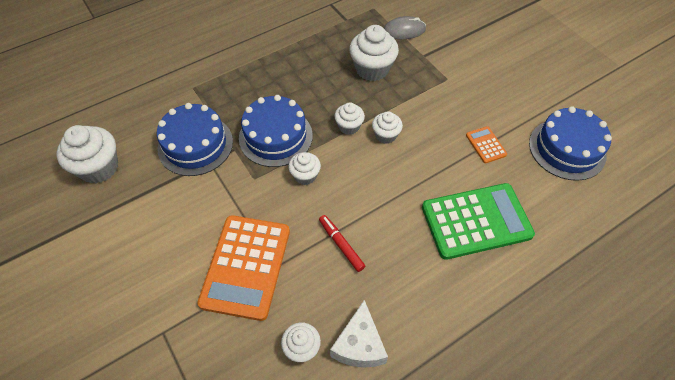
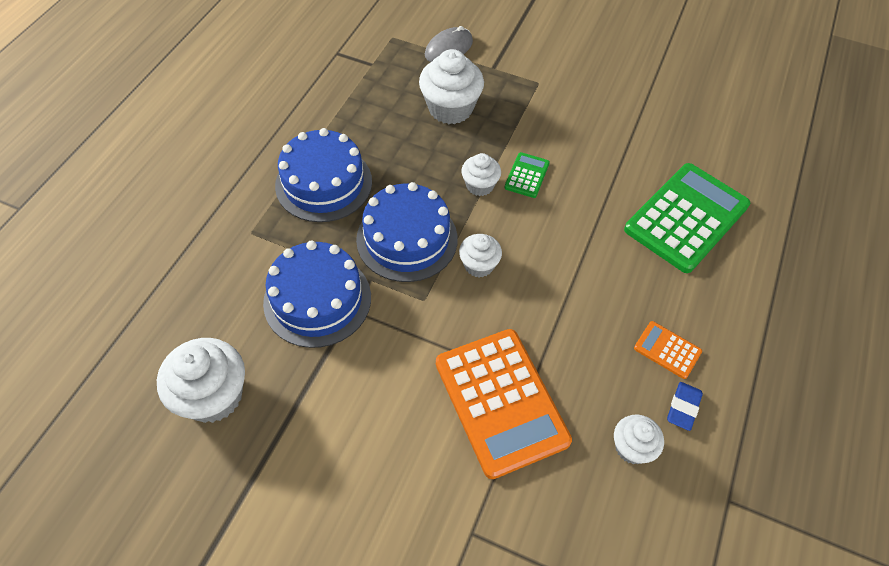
camera: 35 degrees left, 0 degrees up
(341, 245) = (580, 317): red marker -> none
(359, 345) = (683, 407): white cheese -> blue eraser
(385, 135) = (526, 175): white cupcake -> green calculator
(485, 145) = (632, 135): orange calculator -> orange calculator (667, 350)
(567, 149) = (707, 101): blue cake -> blue cake (324, 183)

